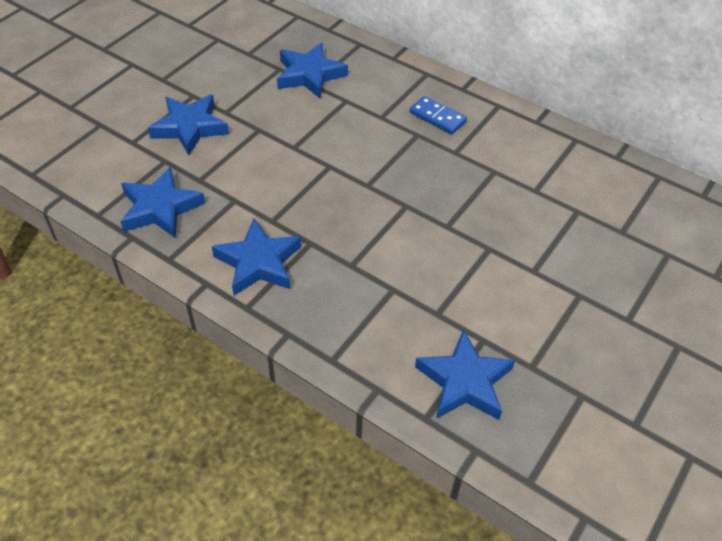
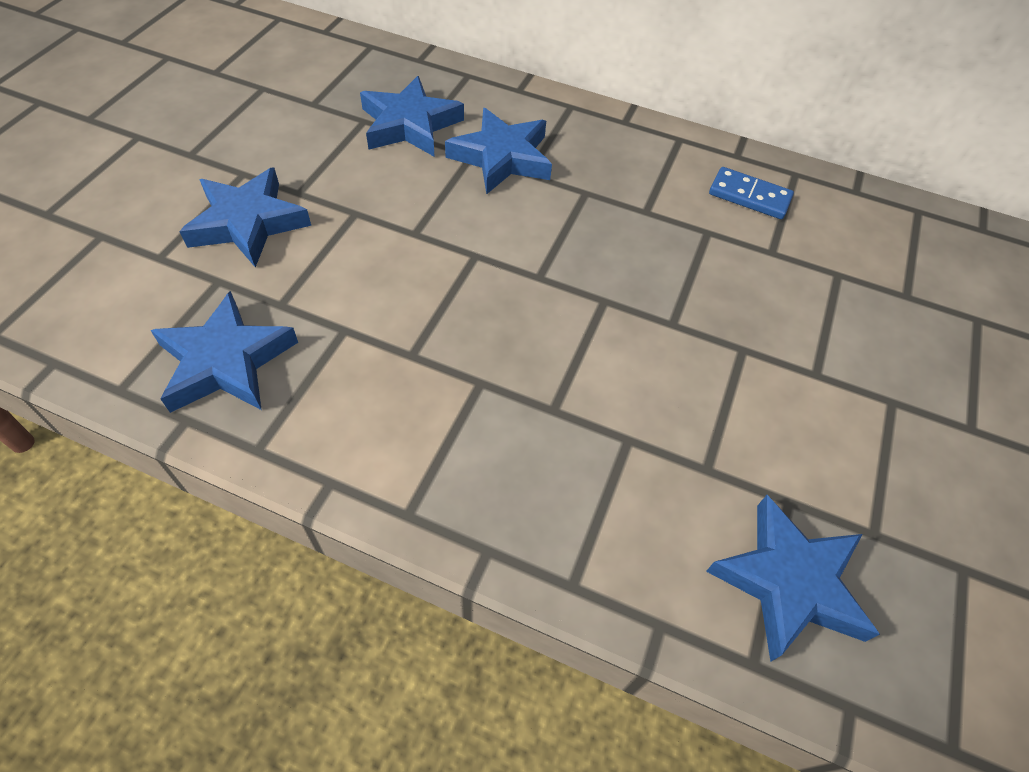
camera: 15 degrees left, 5 degrees up
(258, 262) = (408, 430): blue star -> blue star (502, 157)
(437, 117) = (605, 164): blue domino -> blue domino (749, 196)

